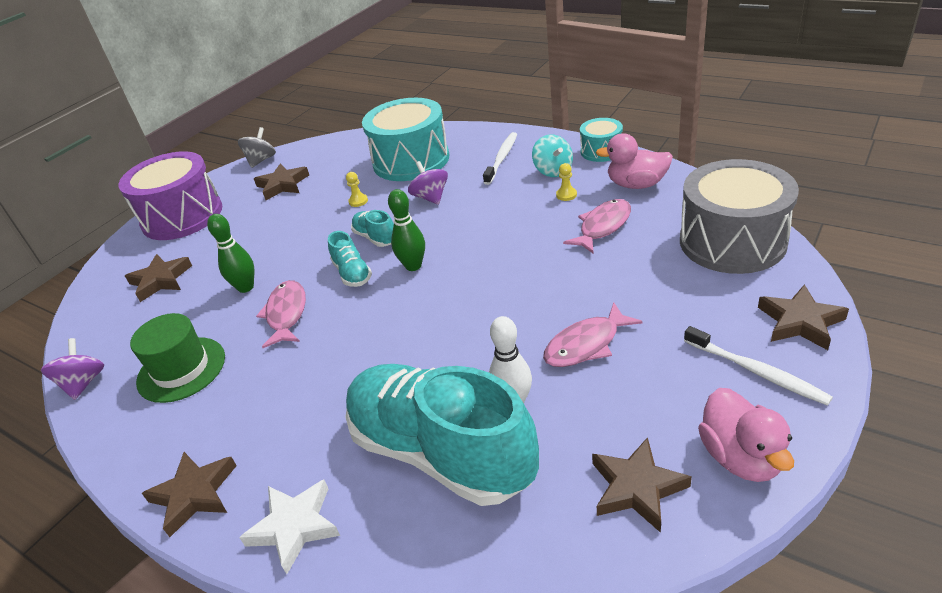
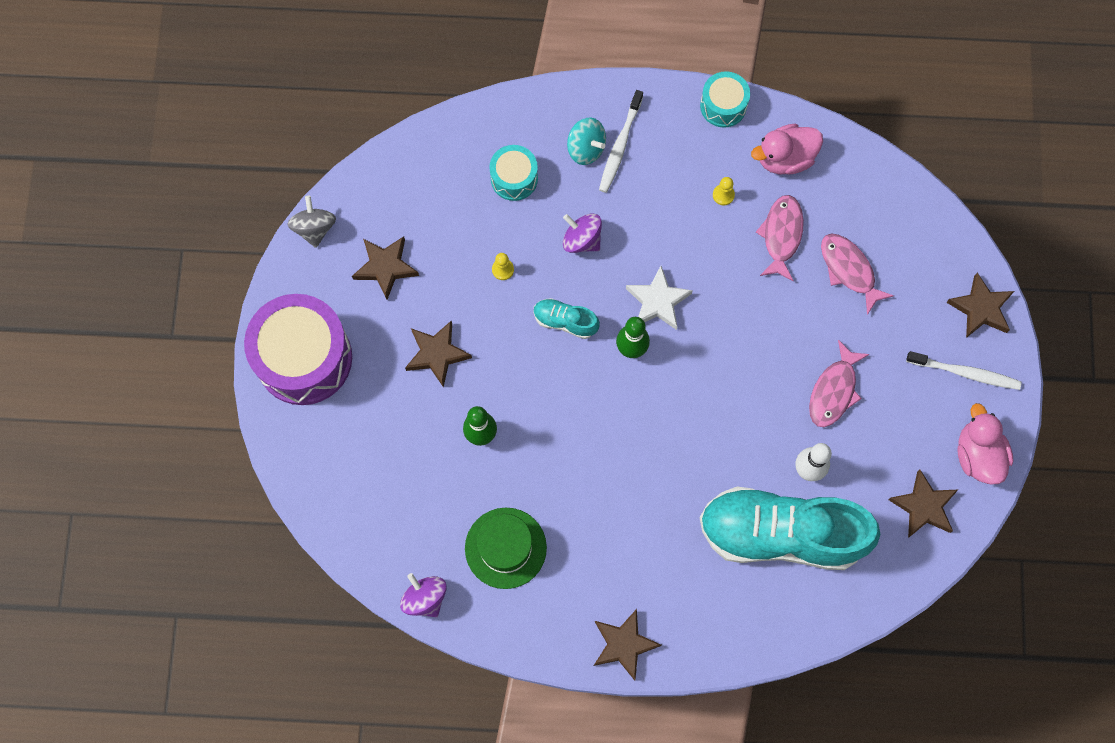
camera: 35 degrees left, 35 degrees up
(161, 280) = (376, 458): brown star -> brown star (437, 354)
(286, 314) = (551, 451): pink fish -> pink fish (849, 270)
(294, 527) = (717, 633): white star -> white star (658, 301)
(352, 273) = (577, 379): turquoise shoe -> none
(411, 160) = (514, 178): turquoise drum -> turquoise drum, size x0.51
(502, 158) = (620, 146): white toothbrush -> white toothbrush turned 150 degrees counterclockwise
(553, 171) = (689, 156): turquoise spinning top -> turquoise spinning top (586, 148)
(732, 241) = (901, 223): grey drum -> none
(740, 457) = (978, 455): pink duck -> pink duck turned 150 degrees counterclockwise

